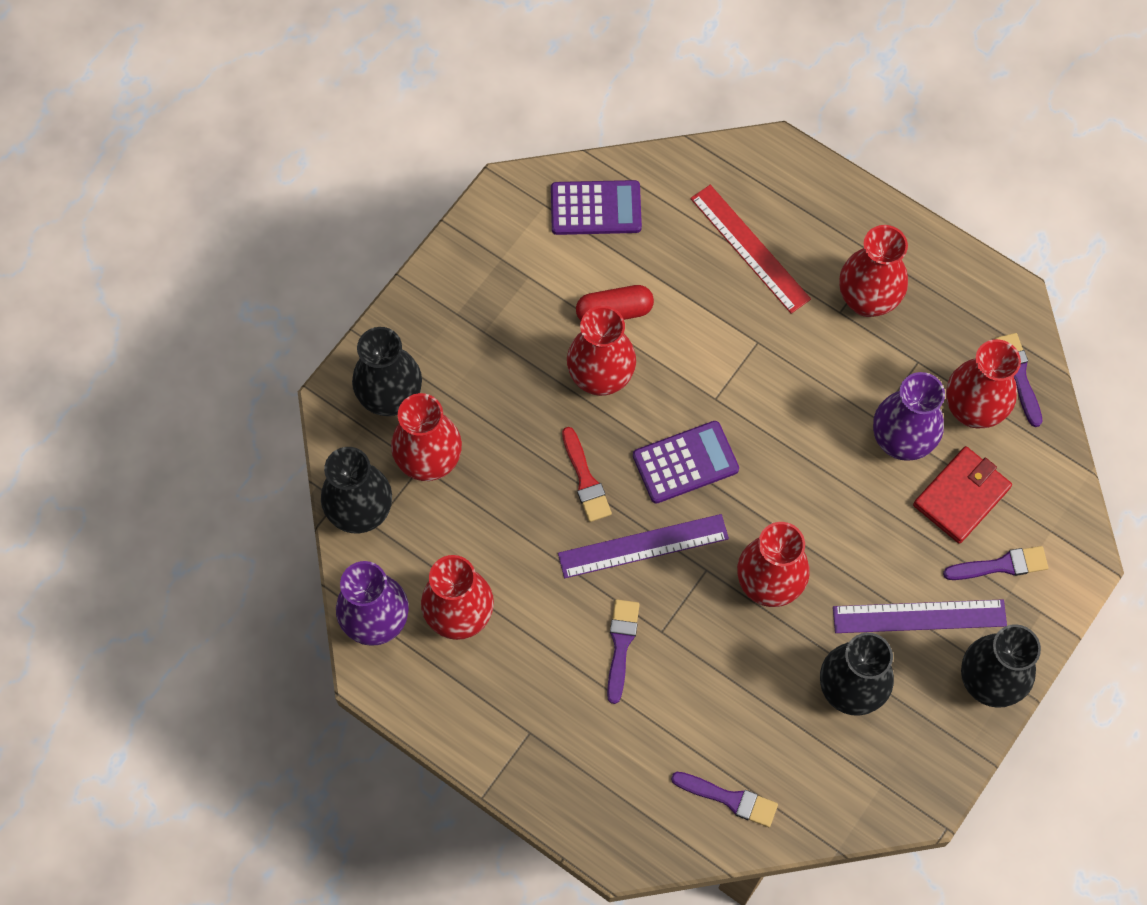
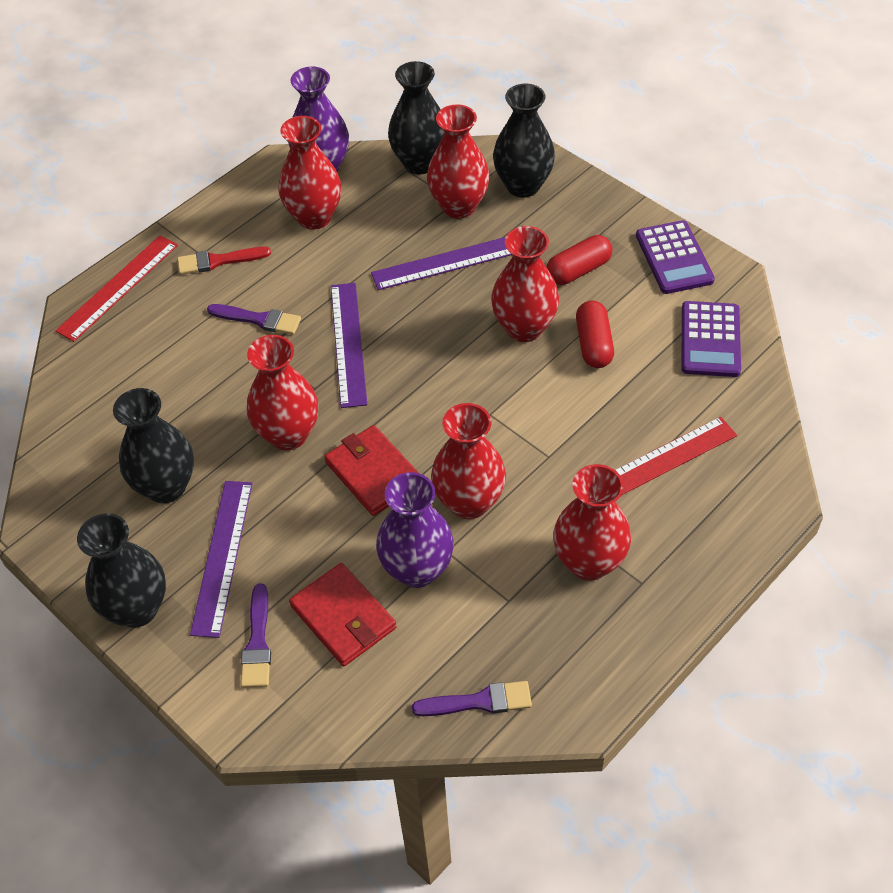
camera: 100 degrees right, 15 degrees down
(515, 332) = (578, 270): none -> red capsule
(516, 462) = (447, 262): none -> purple ruler
(585, 479) = (422, 308): red brush -> red brush (218, 261)
(591, 814) = (118, 287): none -> red ruler
(685, 462) = (425, 383): purple calculator -> purple calculator (674, 258)
(729, 799) = (96, 382): purple brush -> none
(802, 495) = (373, 473): none -> red wallet
(972, 409) = (443, 646): red vase -> red vase (469, 502)

